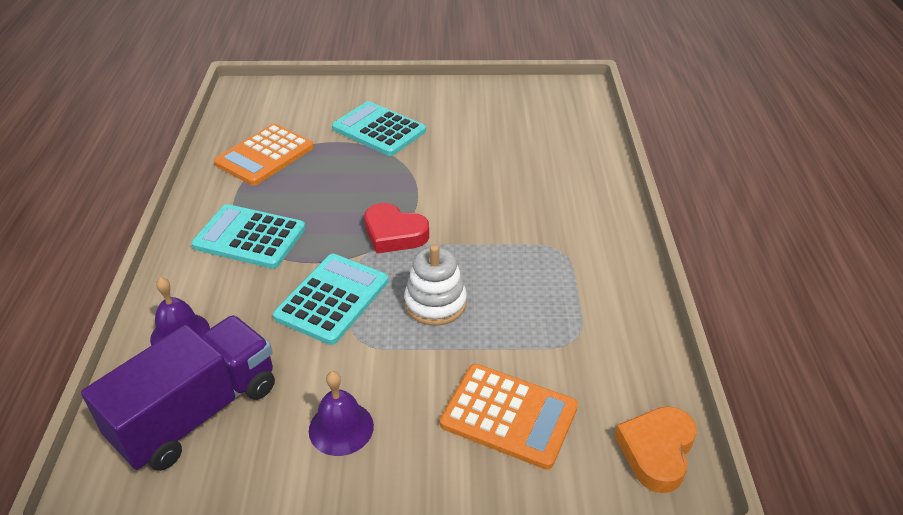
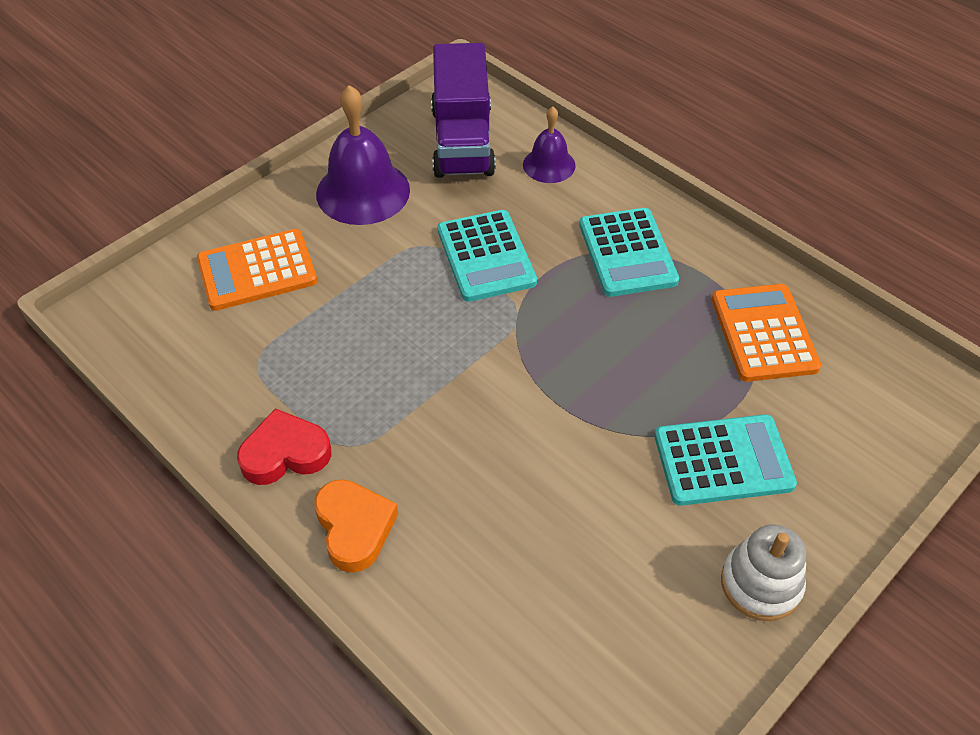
camera: 135 degrees right, 10 degrees up
(249, 237) = (627, 253): turquoise calculator -> turquoise calculator turned 105 degrees clockwise
(341, 428) = (363, 191): purple bell -> purple bell, size x1.74
(394, 234) = (519, 345): red heart -> red heart (285, 453)
(435, 303) = (403, 310): white stacking toy -> white stacking toy (761, 584)
(656, 451) = (128, 319): orange heart -> orange heart (354, 528)

